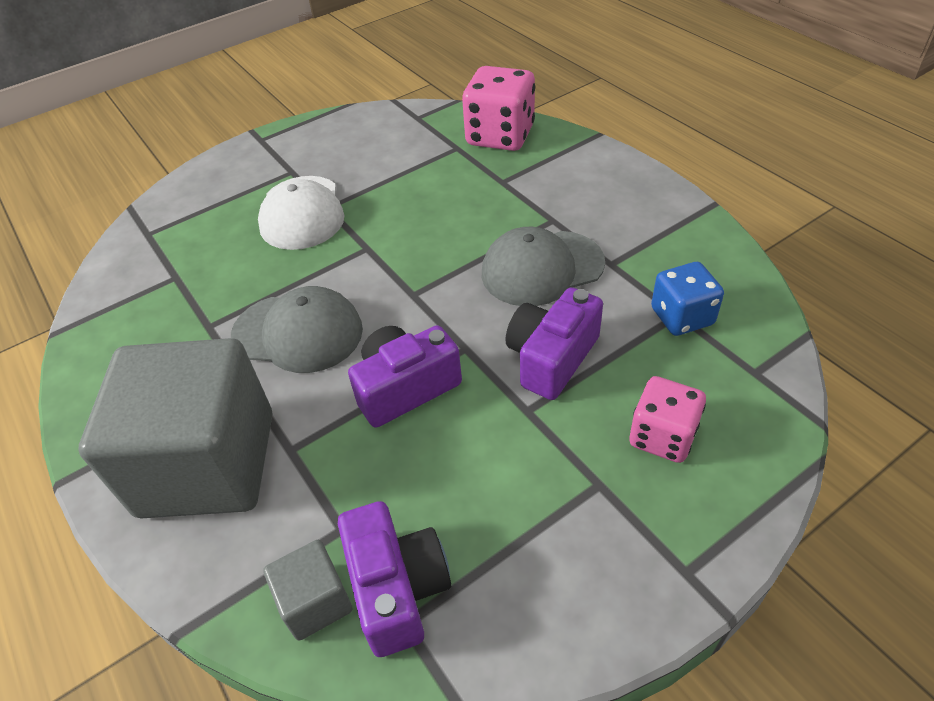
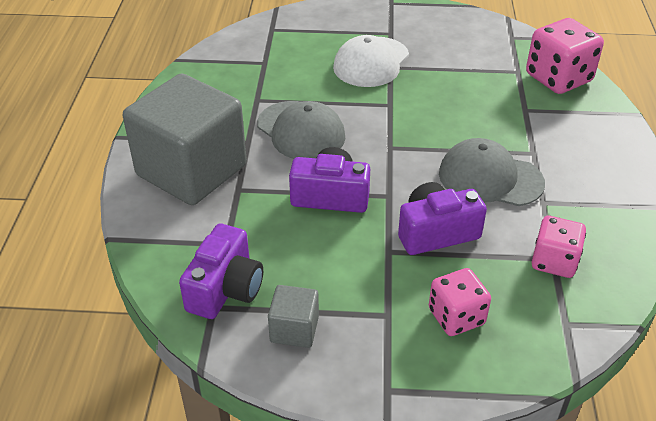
camera: 35 degrees right, 5 degrees down
(315, 602) = (181, 267): grey cube -> grey cube (294, 329)
(682, 317) = (554, 261): blue dice -> pink dice

